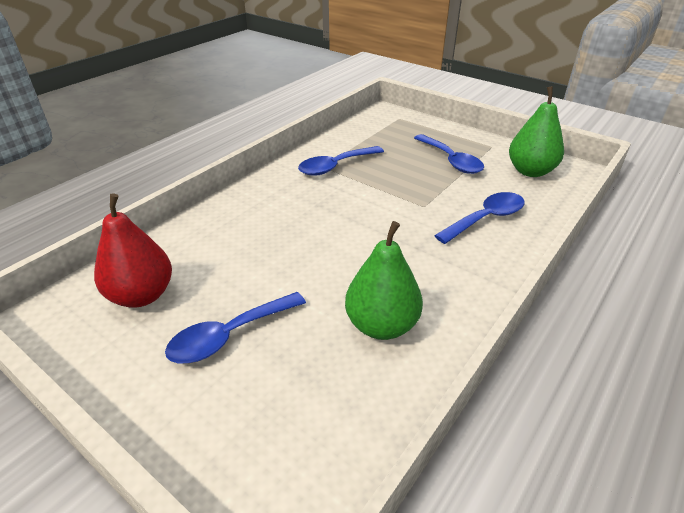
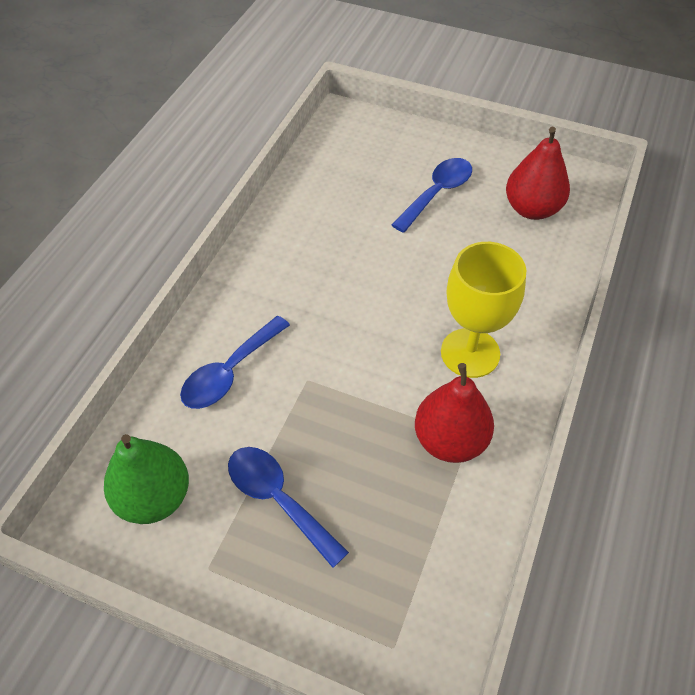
camera: 165 degrees right, 15 degrees up
(294, 201) = (470, 353): none -> yellow goblet
(335, 166) = (450, 440): blue spoon -> red pear
(382, 325) = (323, 223): green pear -> none

